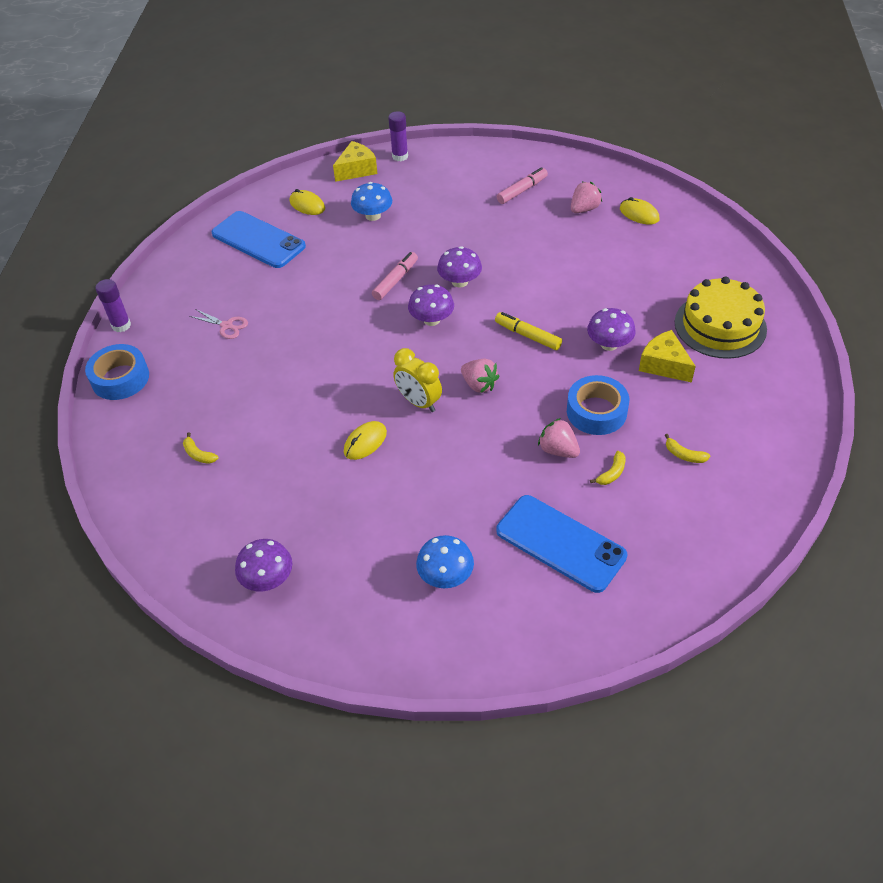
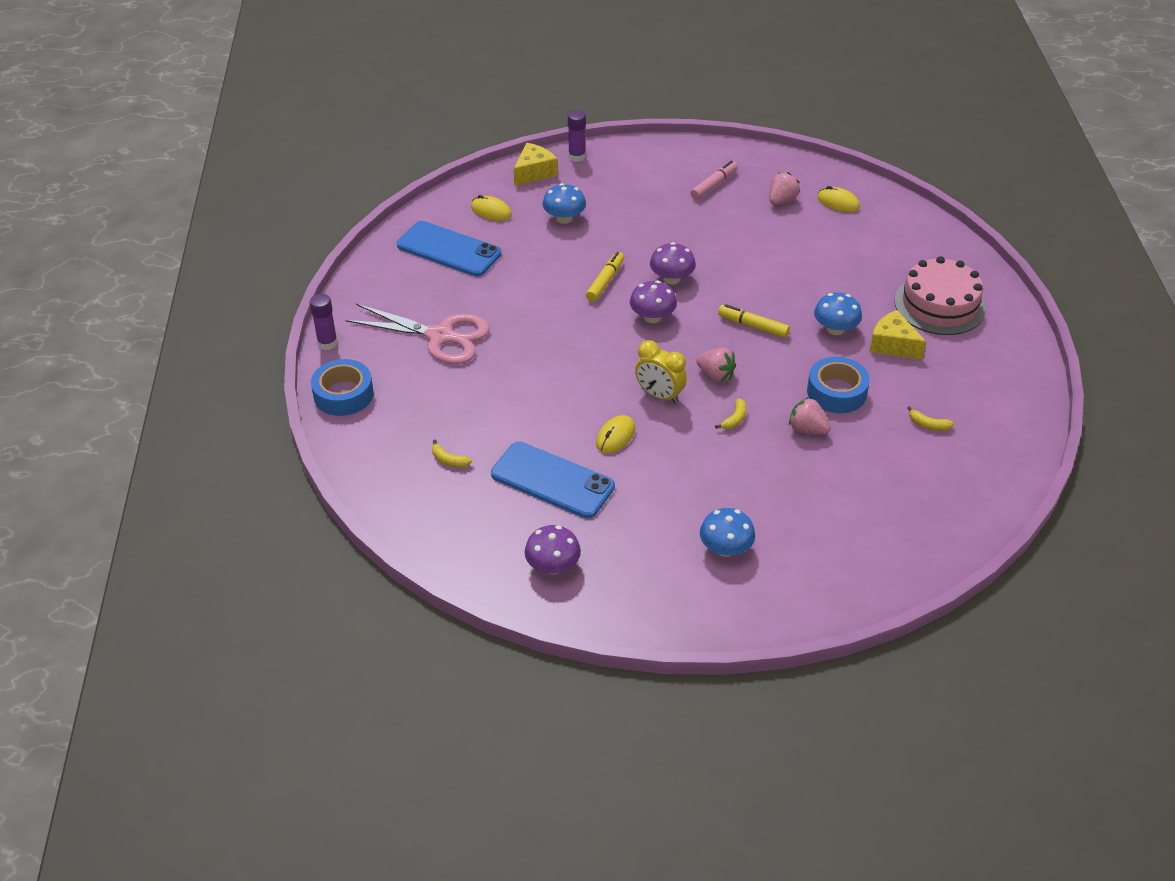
camera: 10 degrees left, 5 degrees down
(227, 326) = (441, 336): pink scissors -> pink scissors, size x2.23
(395, 280) = (605, 281): pink marker -> yellow marker
(560, 543) = (828, 511): blue phone -> blue phone (552, 480)
(609, 344) = (835, 329): purple mushroom -> blue mushroom
(612, 473) = (863, 446): yellow banana -> yellow banana (734, 419)
(720, 325) = (939, 305): yellow cake -> pink cake

